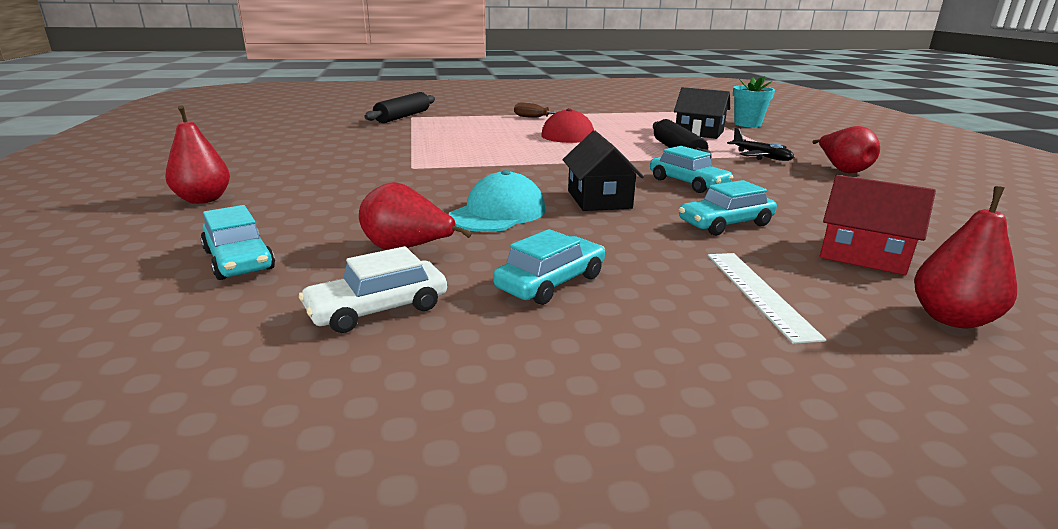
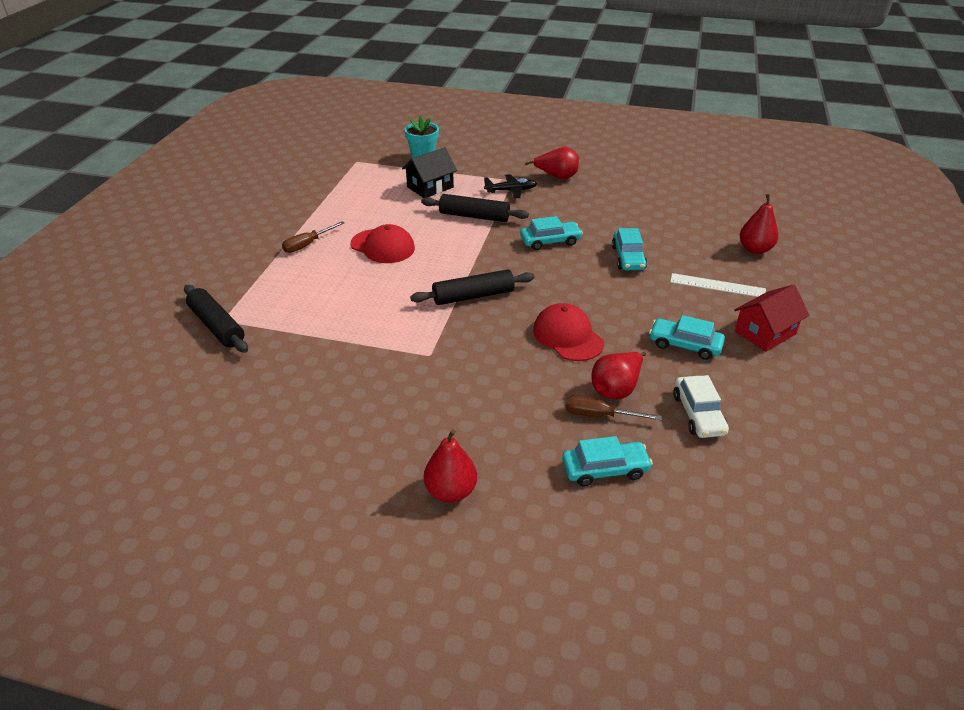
camera: 65 degrees left, 15 degrees up
(346, 246) = (599, 415): none -> brown screwdriver
(498, 213) = (568, 336): turquoise cap -> red cap
(528, 168) = (473, 296): none -> black rolling pin
(551, 282) = (685, 345): turquoise car -> turquoise car turned 45 degrees counterclockwise
(599, 199) = (563, 287): black house -> none
(863, 255) = (686, 237): red house -> red house (765, 333)

